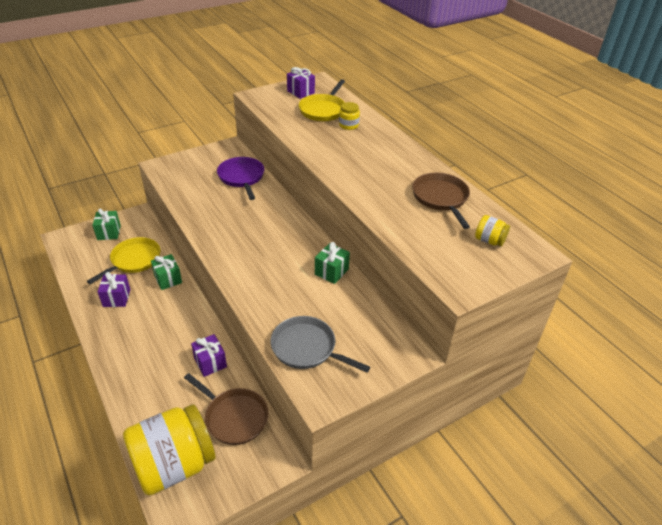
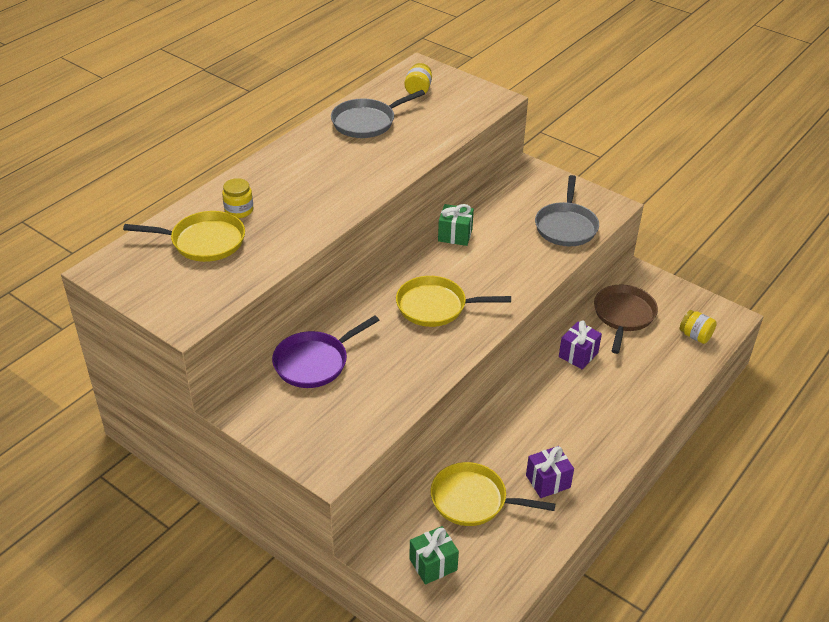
camera: 110 degrees left, 0 degrees up
(168, 279) = (485, 445): green gift -> none
(174, 464) = (695, 336): yellow jar -> yellow jar, size x0.41
(256, 237) = (435, 306): none -> yellow pan
(301, 92) = (152, 277): purple gift -> none
(441, 198) = (366, 122): brown pan -> grey pan

